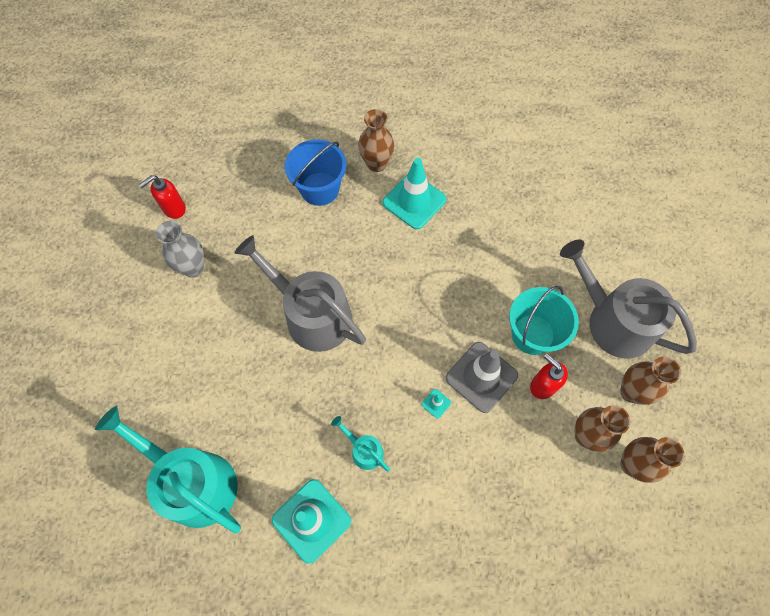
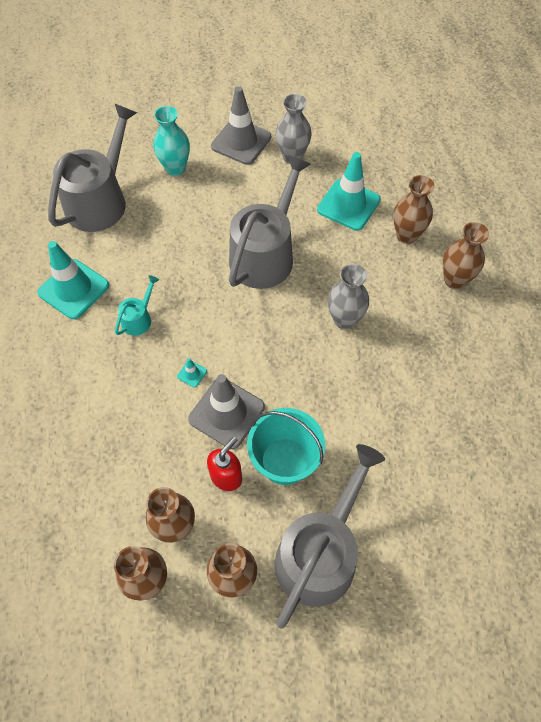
camera: 80 degrees right, 5 degrees down
(155, 315) = (241, 142): none -> grey traffic cone
(171, 390) = (175, 168): none -> turquoise vase
(174, 209) = (348, 129): red soap dispenser -> none
(193, 482) = (100, 201): turquoise watering can -> grey watering can
(319, 189) = (406, 235): blue bucket -> brown vase
(400, 259) = (344, 319): none -> grey vase
(414, 201) = (419, 322): turquoise traffic cone -> turquoise traffic cone (348, 205)

